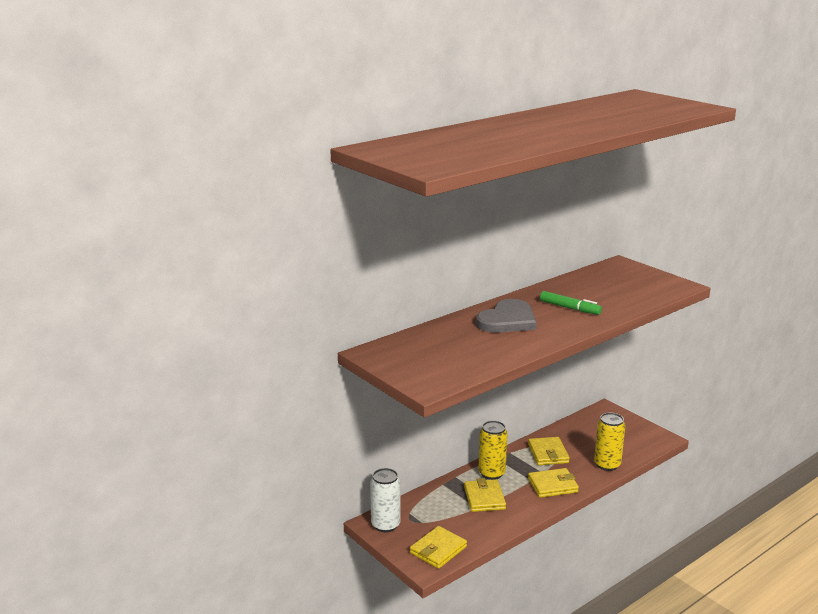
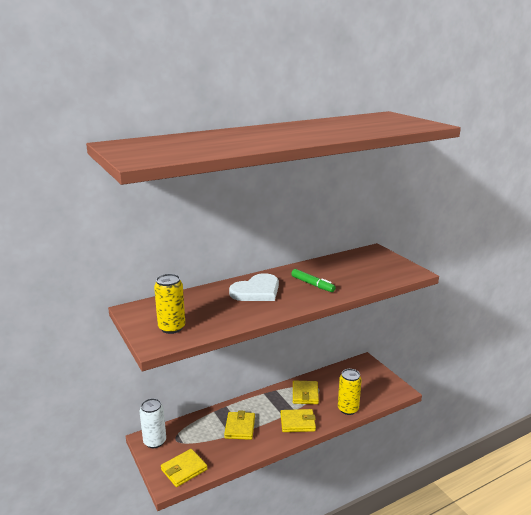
camera: 10 degrees right, 0 degrees up
(491, 473) = (254, 406): yellow can -> yellow can (171, 328)
(507, 320) = (256, 291): grey heart -> white heart

